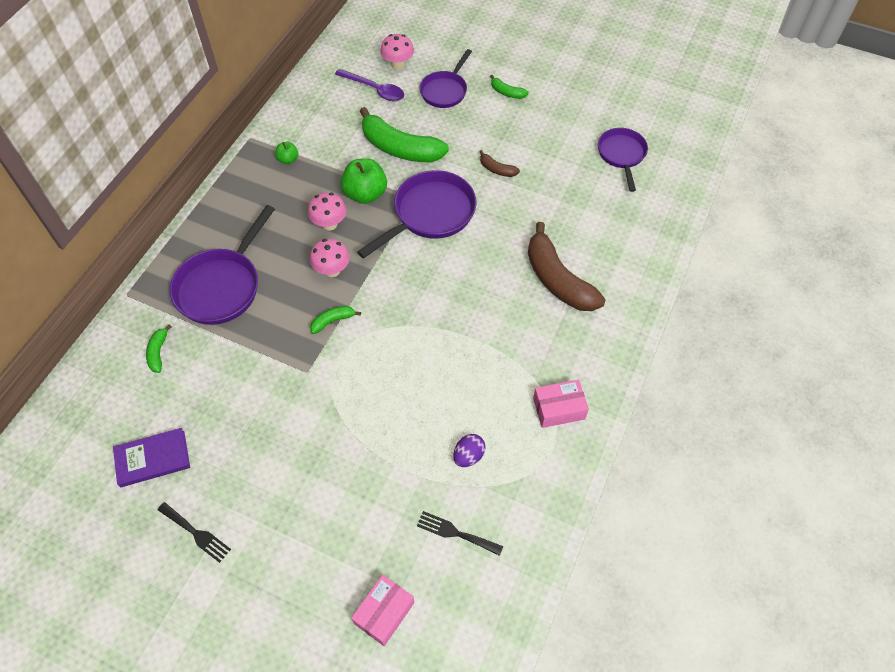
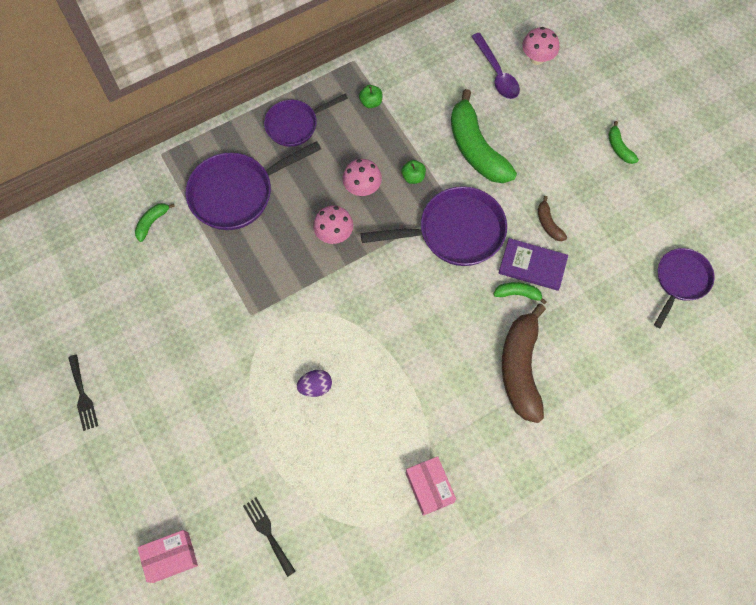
camera: 35 degrees right, 10 degrees up
(152, 459) = (91, 312): purple book -> purple book (532, 266)
(333, 321) = (302, 282): green banana -> green banana (518, 293)
(365, 194) = (413, 177): green apple -> green apple, size x0.52
(445, 91) = (561, 112): purple pan -> purple pan (295, 125)
(468, 456) = (325, 476): purple egg -> purple egg (315, 387)
(559, 408) = (429, 487): pink box -> pink box turned 45 degrees clockwise

